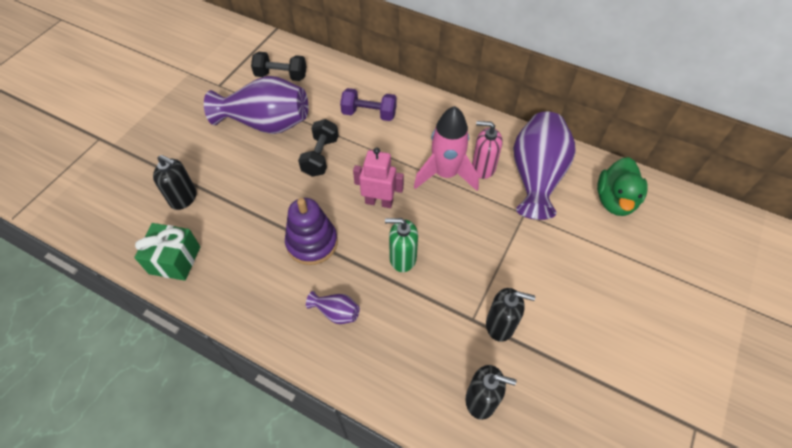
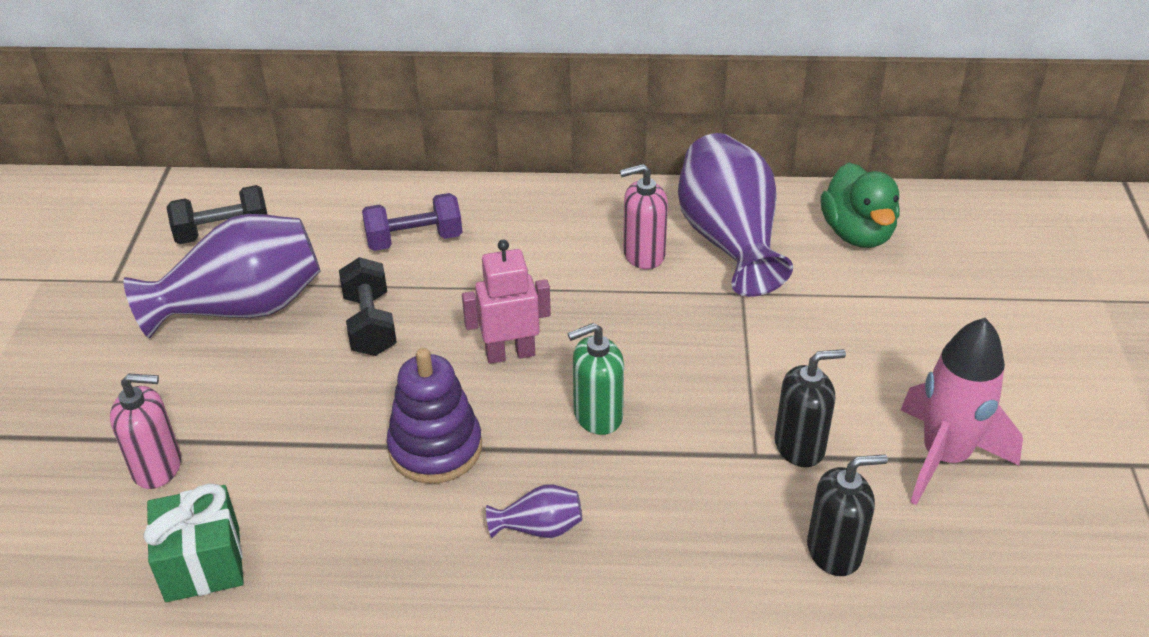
camera: 25 degrees left, 15 degrees down
(183, 198) = (157, 467): black soap dispenser -> pink soap dispenser
(445, 174) = (592, 281): pink rocket -> pink rocket (944, 457)

